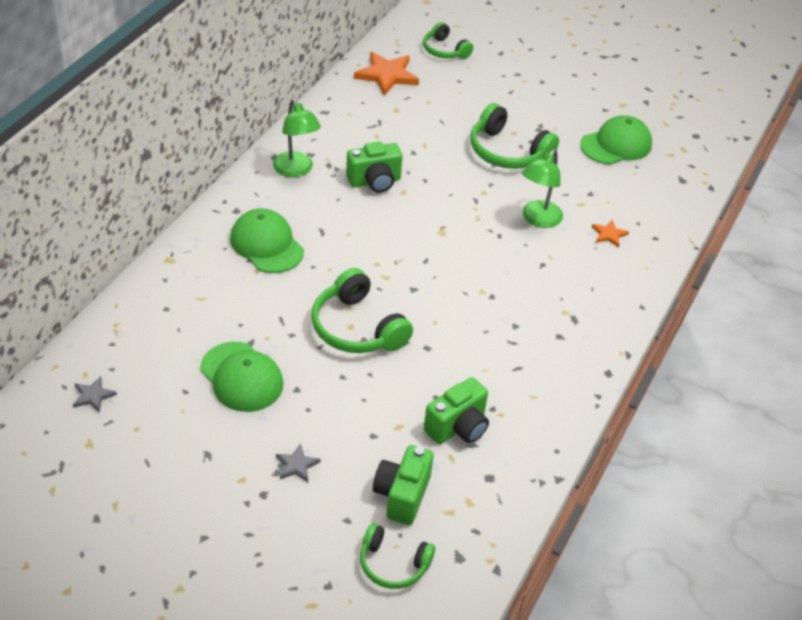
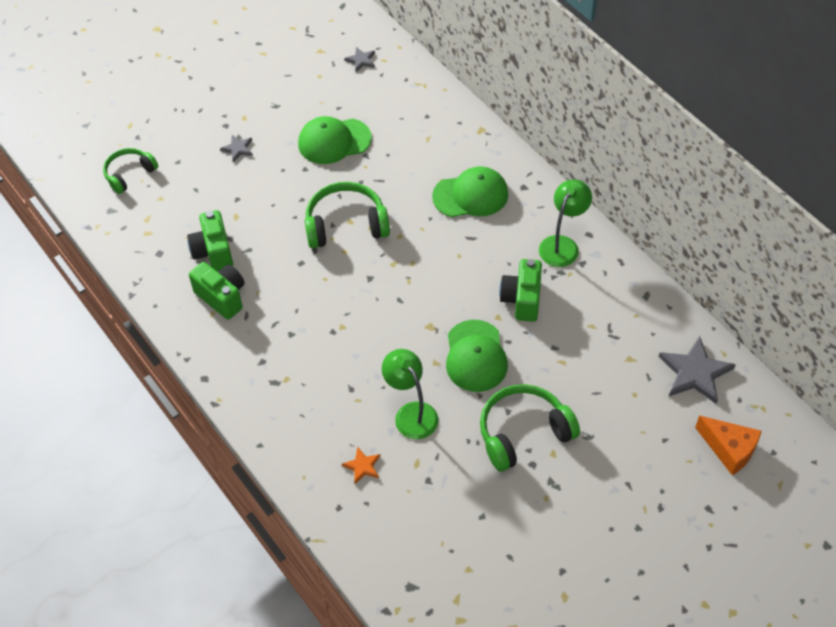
camera: 120 degrees right, 10 degrees up
(296, 170) = (562, 245): green lamp -> green lamp turned 120 degrees clockwise
(387, 75) = (695, 373): orange star -> grey star
(402, 495) = (177, 197): green camera -> green camera (222, 297)
(444, 50) = (729, 449): green headphones -> orange cheese
(616, 145) = (495, 549): green cap -> green cap (475, 356)

